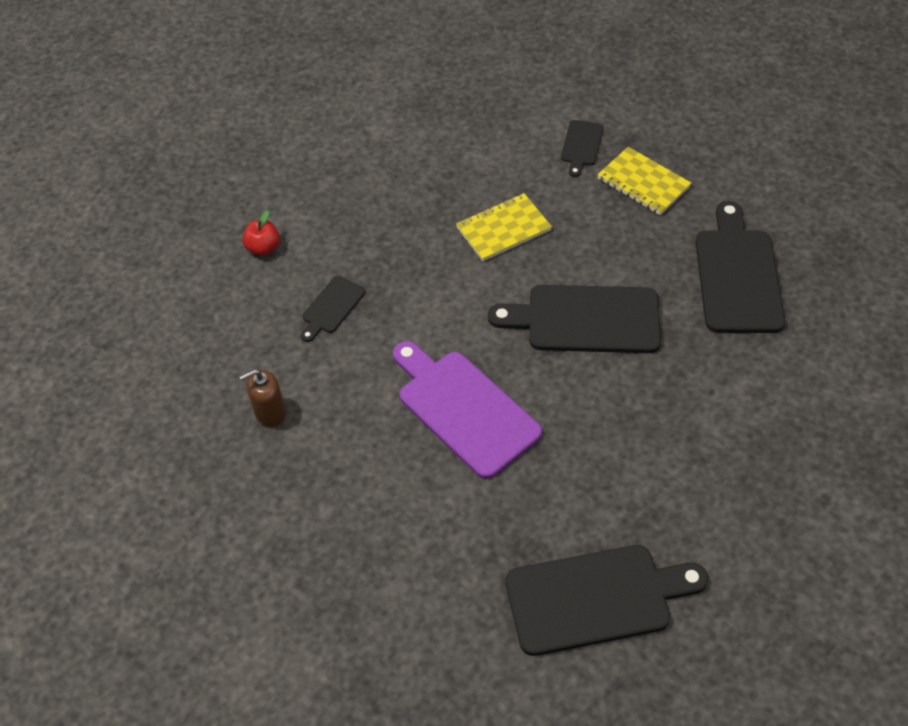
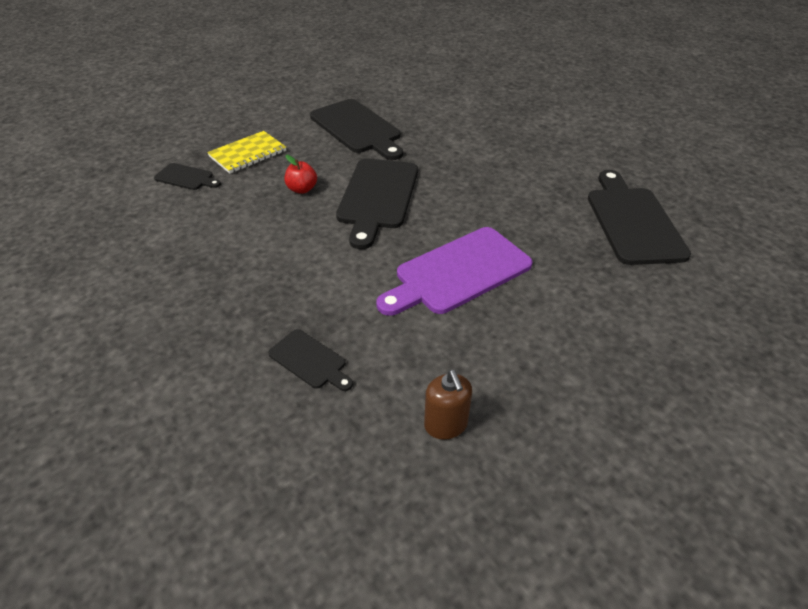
camera: 85 degrees left, 10 degrees down
(263, 248) = (191, 424): red apple -> red apple (302, 189)
(503, 229) = (259, 230): yellow notebook -> none
(737, 275) = (357, 128): black cutting board -> black cutting board turned 135 degrees counterclockwise

